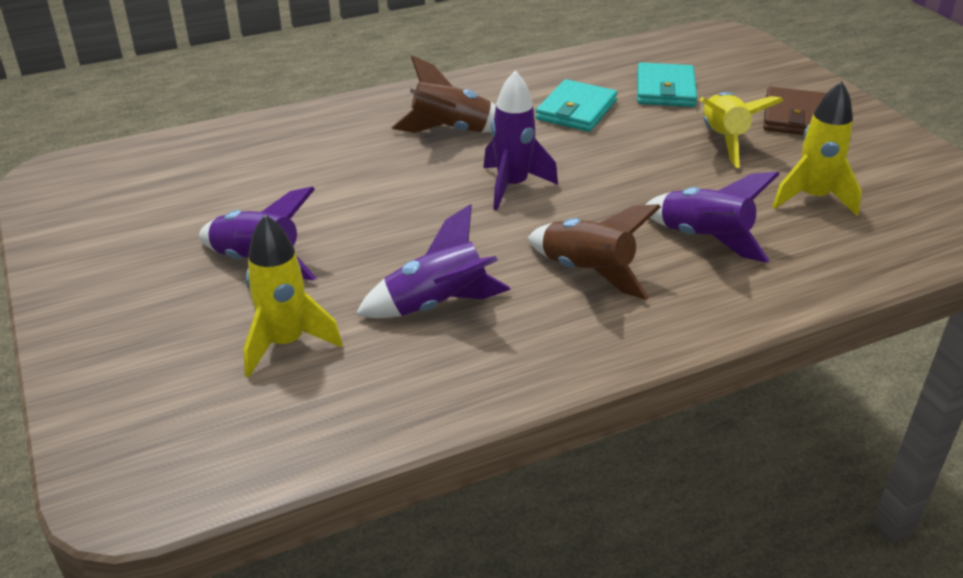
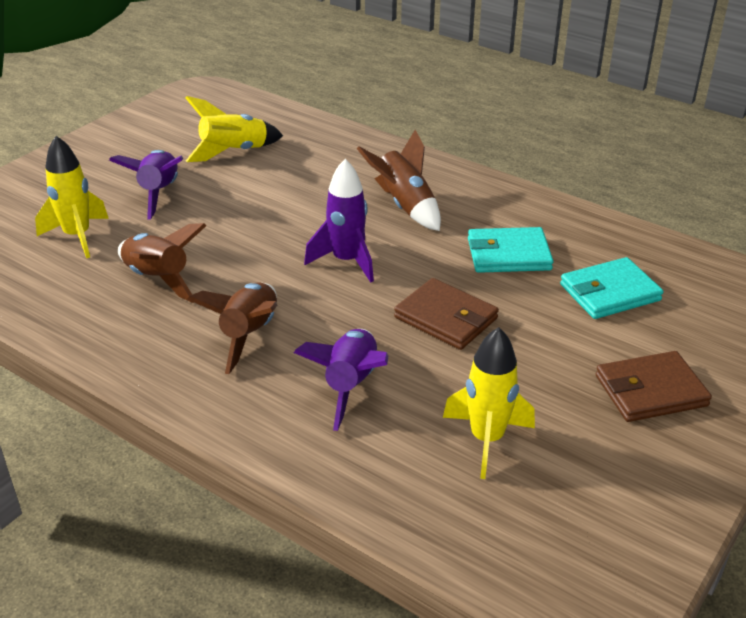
camera: 60 degrees right, 0 degrees up
(437, 305) = (158, 279): purple rocket -> brown rocket
(642, 166) = (446, 318): none -> brown wallet
(723, 140) = (544, 354): yellow rocket -> yellow rocket (234, 152)

